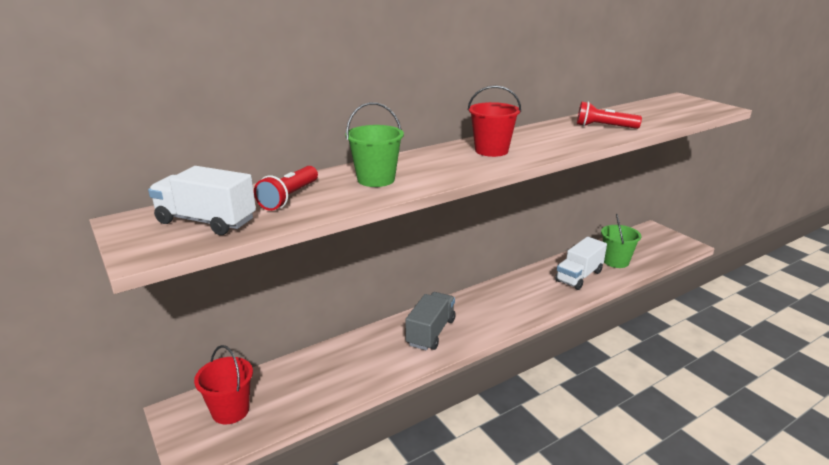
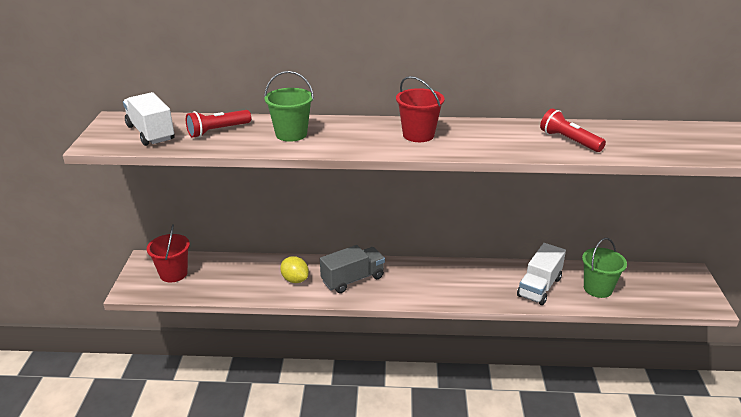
camera: 35 degrees right, 5 degrees up
(376, 356) = (295, 280): none -> yellow lemon
(579, 276) = (539, 287): white truck -> white truck turned 45 degrees counterclockwise

